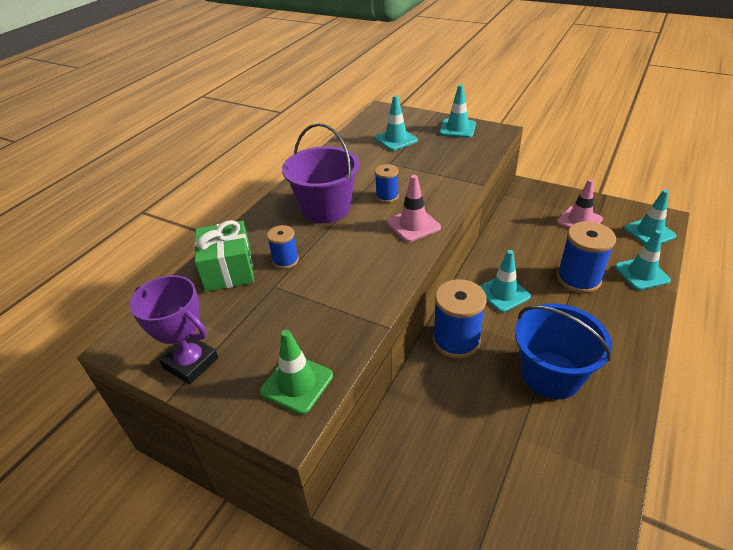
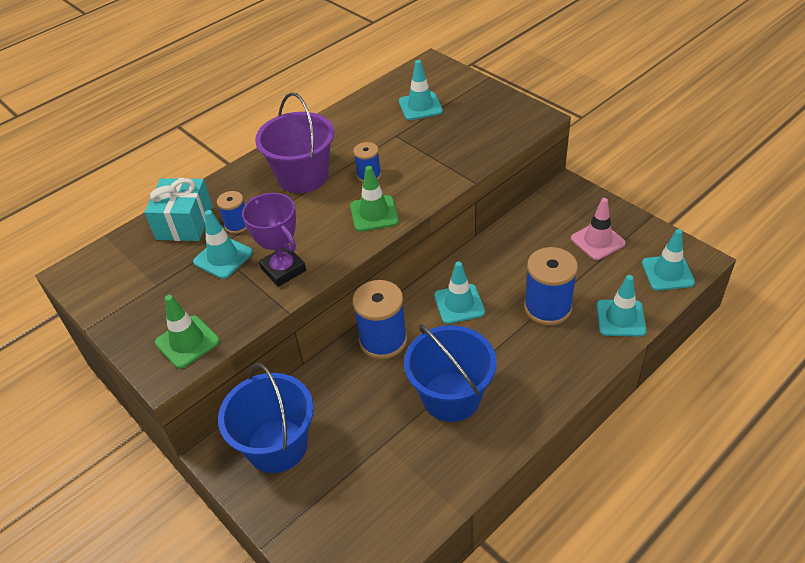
camera: 20 degrees right, 5 degrees up
(191, 363) = (115, 302): purple trophy -> purple trophy (283, 269)
(229, 270) = (184, 223): green gift -> turquoise gift
(413, 225) = (374, 214): pink traffic cone -> green traffic cone
(414, 472) = (277, 446): none -> blue bucket
(457, 128) = (495, 105): turquoise traffic cone -> turquoise traffic cone (223, 257)

